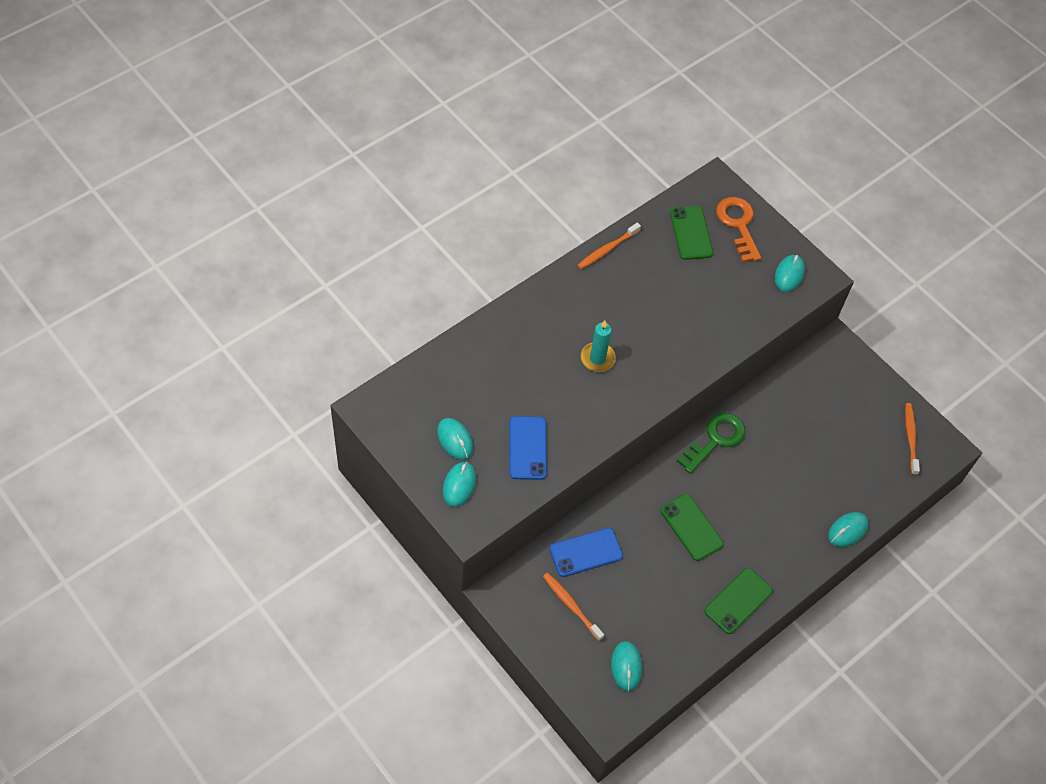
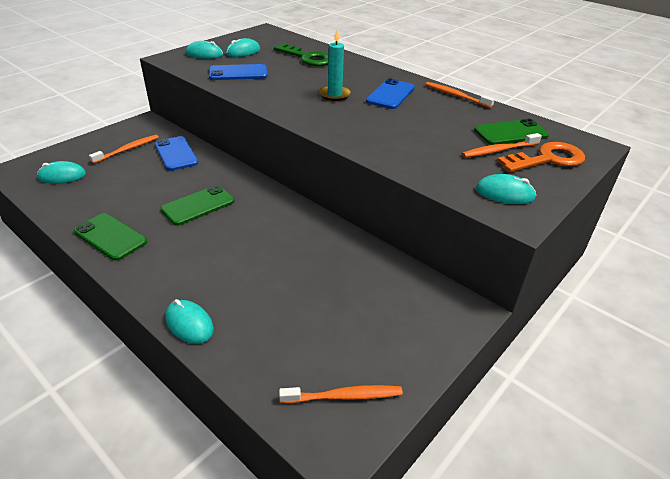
camera: 85 degrees right, 20 degrees down
(600, 307) = (390, 94): none -> blue phone
(715, 440) = (300, 217): green key -> green key (307, 58)
(722, 254) = (499, 150): none -> orange toothbrush

